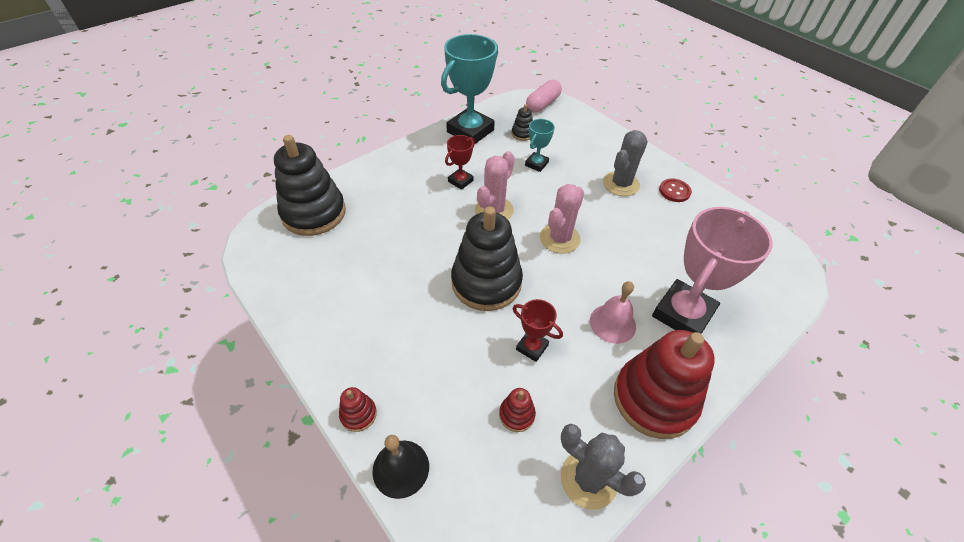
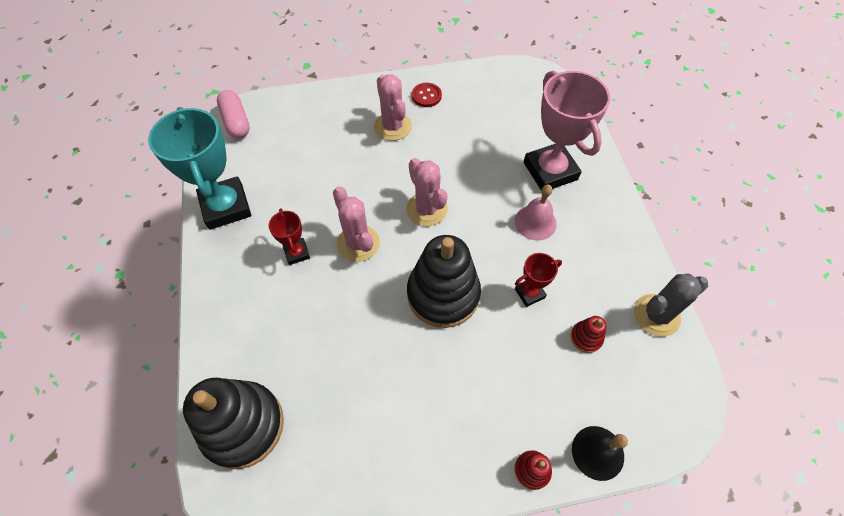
camera: 60 degrees left, 10 degrees up
(522, 134) = (268, 163): black stacking toy -> none
(536, 164) = (320, 175): turquoise trophy -> none
(621, 184) = (392, 126): grey cactus -> pink cactus
(654, 399) = (612, 235): red stacking toy -> none

